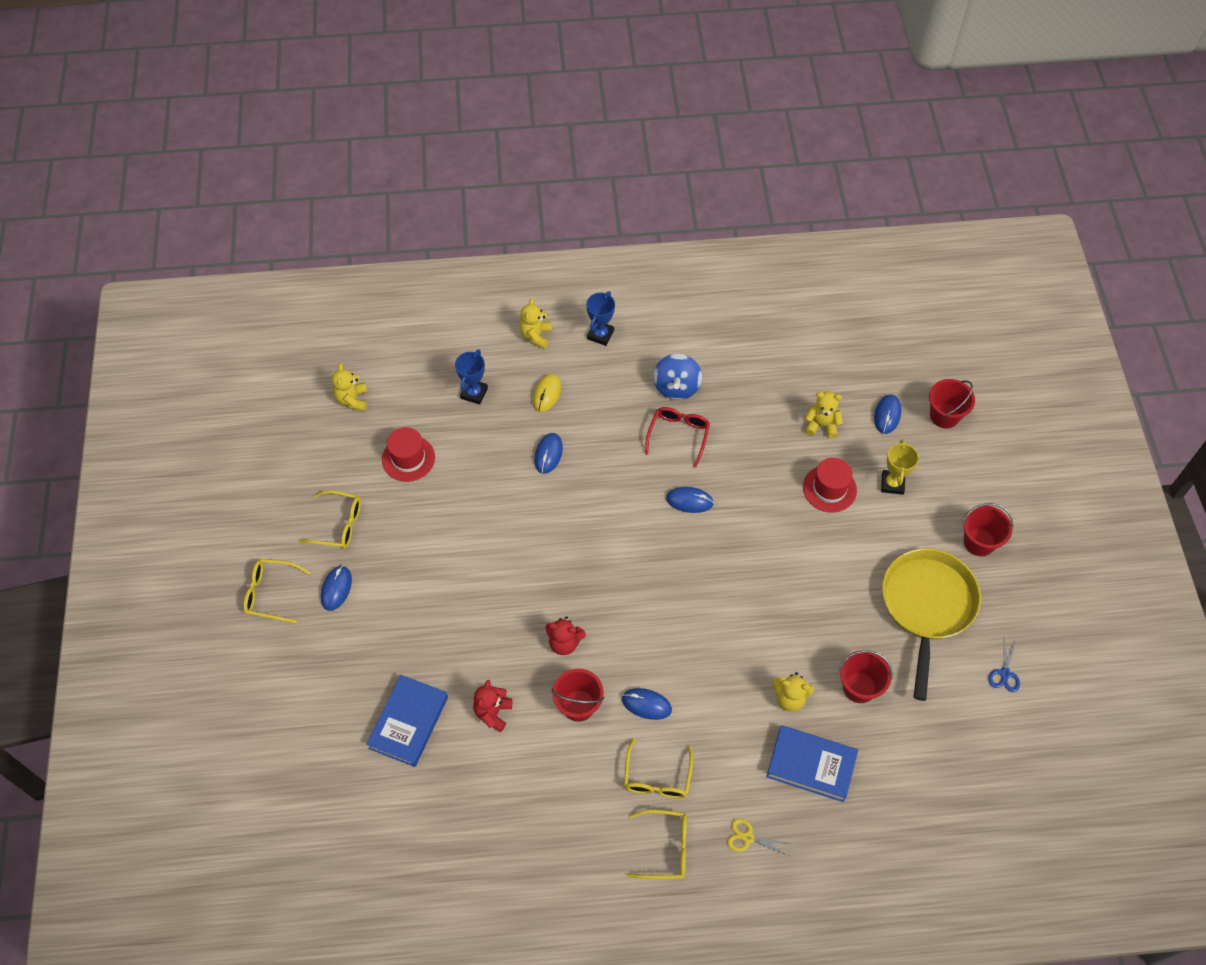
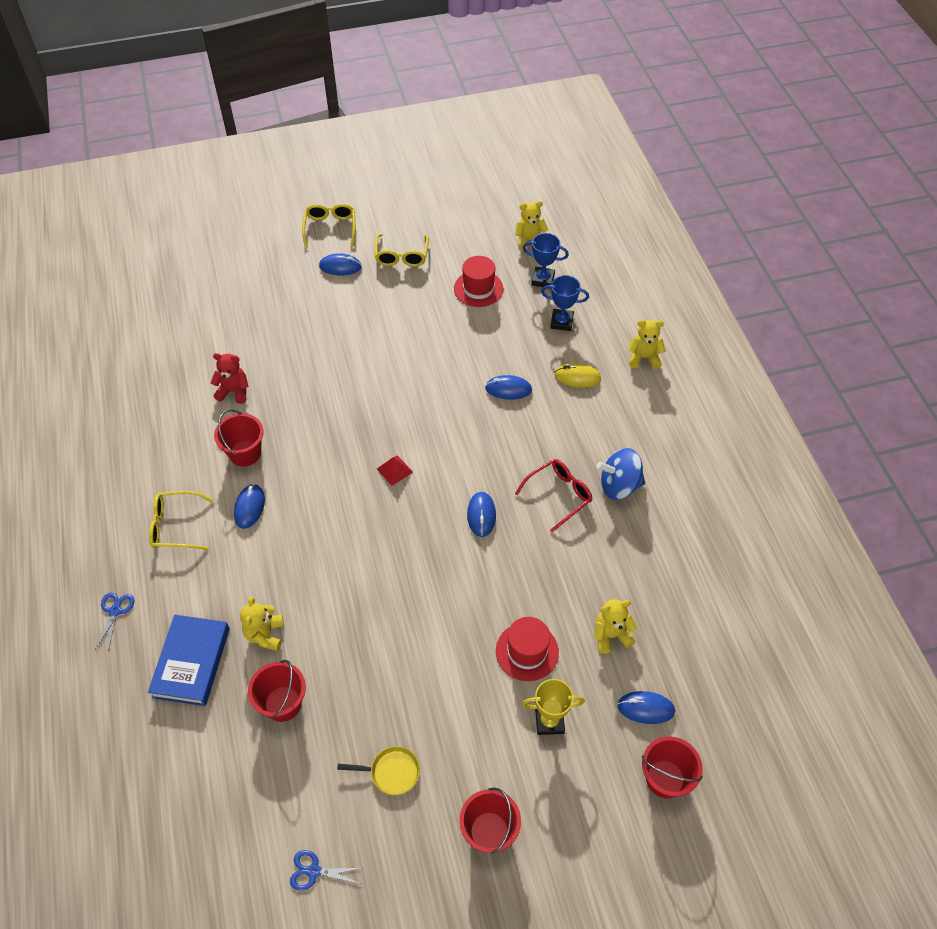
camera: 80 degrees right, 5 degrees down
(408, 722) = (221, 336): blue book -> none
(564, 643) = (307, 433): red teddy bear -> none
(600, 335) = (663, 410): blue trophy -> blue trophy (543, 280)
(626, 567) = (394, 470): none -> red pyramid
(665, 848) = (106, 542): yellow glasses -> none
(678, 435) = (559, 495): red glasses -> red glasses turned 45 degrees counterclockwise
(748, 837) = (115, 611): yellow scissors -> blue scissors
(821, 425) = (611, 635): yellow teddy bear -> yellow teddy bear turned 105 degrees counterclockwise
(927, 606) = (391, 772): yellow pan -> yellow pan, size x0.42

